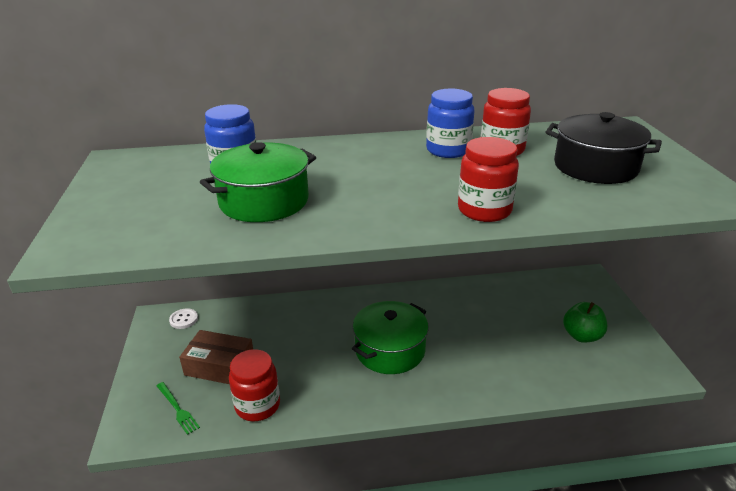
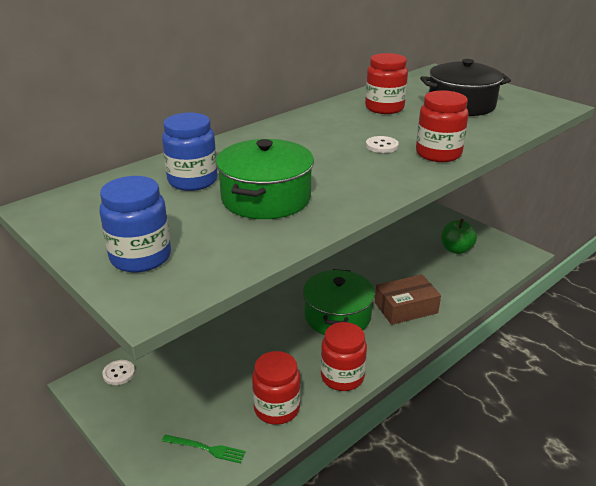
camera: 35 degrees left, 0 degrees up
(219, 366) = (205, 395): brown box -> brown box (406, 308)
(336, 407) = (342, 377): none -> red jar
(439, 185) = (382, 146): none -> white button
(448, 150) = (347, 118): blue jar -> blue jar (140, 257)

